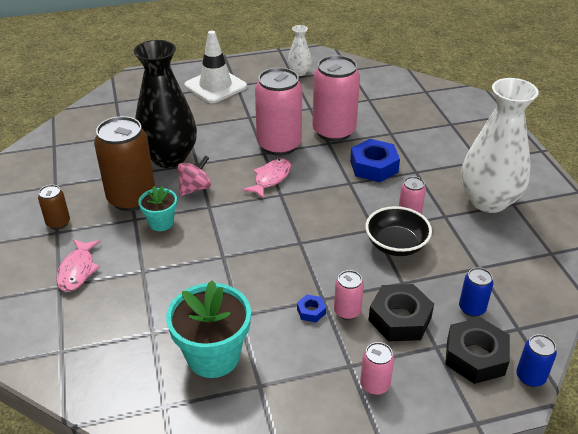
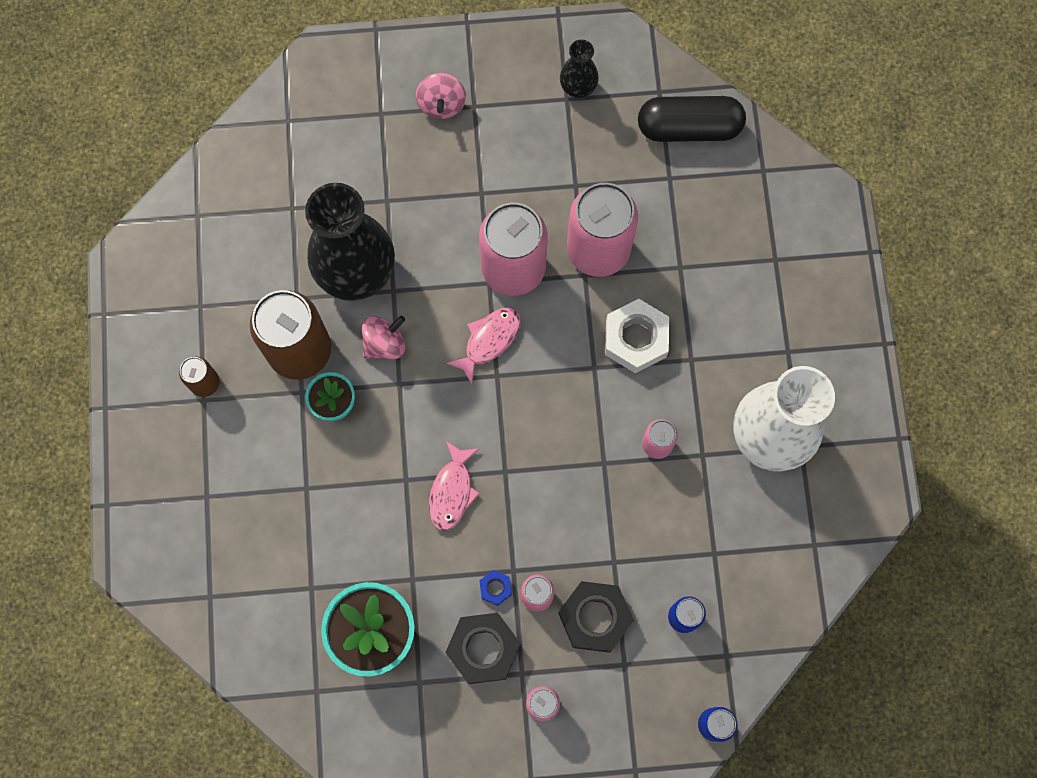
camera: 10 degrees right, 35 degrees up
(77, 270) = (228, 473): pink fish -> pink fish (452, 491)
(215, 86) = (442, 104): white traffic cone -> pink spinning top
(299, 72) = (578, 87): white vase -> black vase
(373, 80) = (689, 128): none -> black capsule
(374, 166) = (635, 339): blue nut -> white nut
(396, 245) = (624, 497): black bowl -> none
(475, 356) = (663, 686): black nut -> black nut (483, 649)

